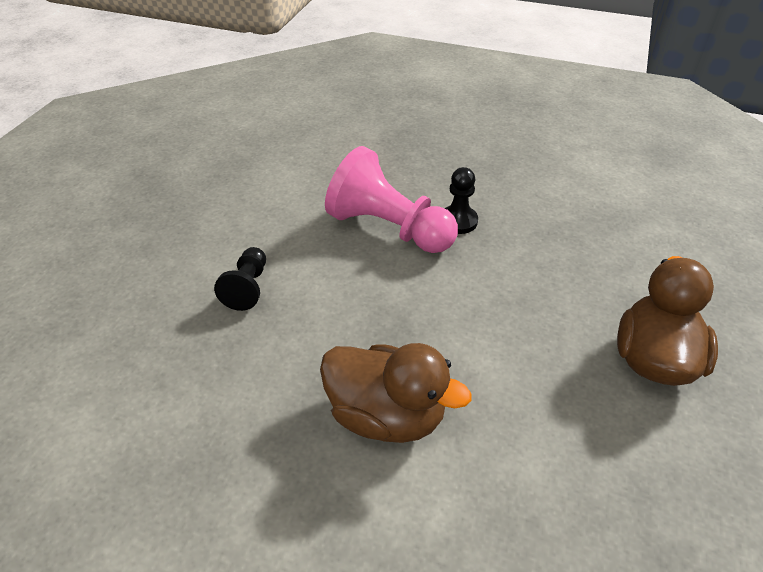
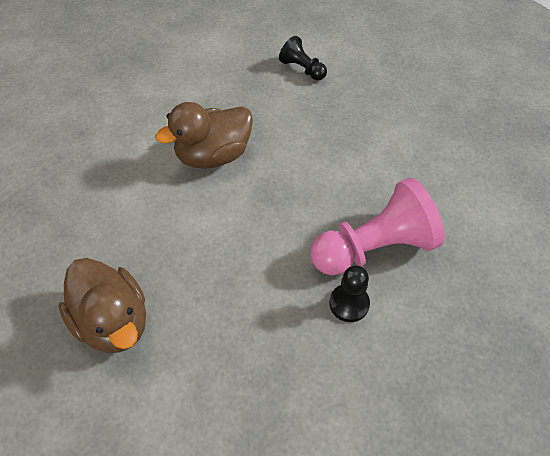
camera: 125 degrees right, 10 degrees up
(247, 288) = (366, 139): black pawn -> black pawn (302, 69)

